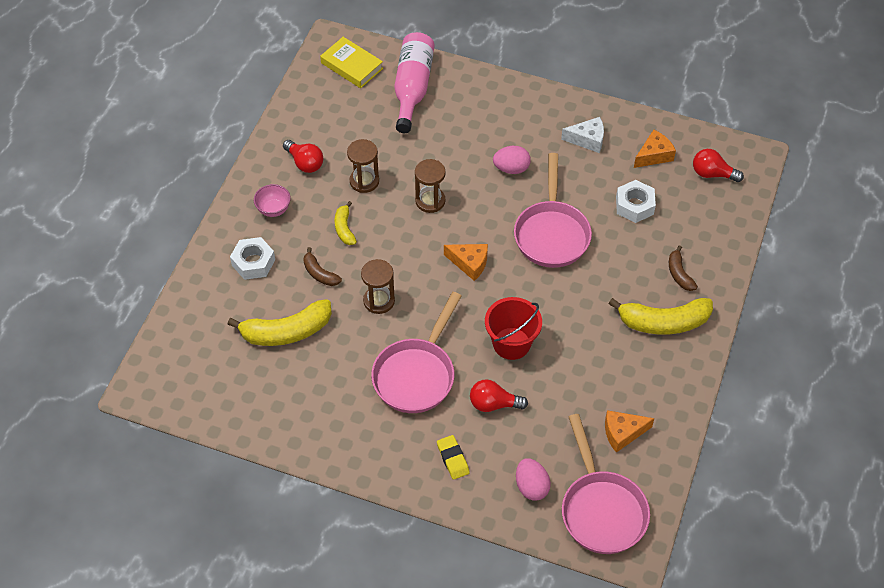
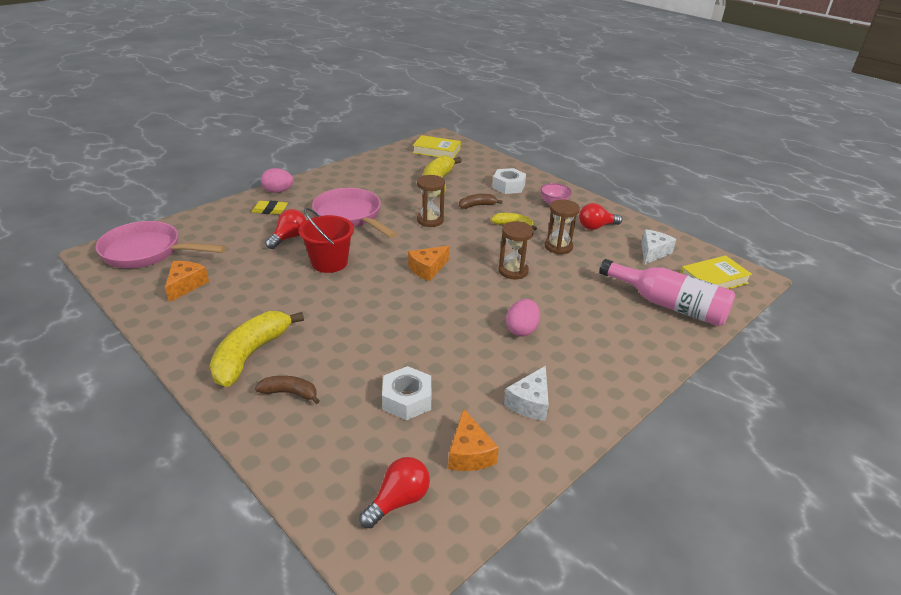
camera: 115 degrees right, 20 degrees down
(191, 374) = (436, 151): none -> yellow book
(330, 112) = (653, 252): none -> white cheese
(531, 486) = (207, 231): pink egg -> pink egg (278, 191)
(551, 233) = (420, 325): pink pan -> none

